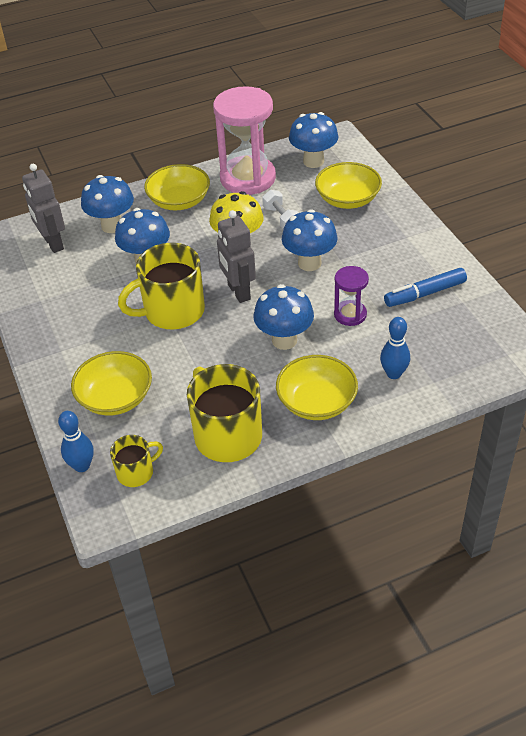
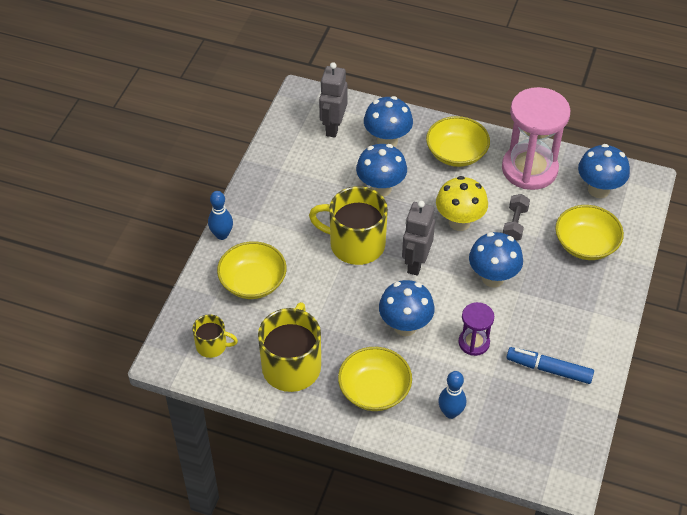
camera: 40 degrees right, 5 degrees up
(82, 466) = (186, 314): blue bowling pin -> blue bowling pin (222, 235)
(281, 219) = (514, 224): white dumbbell -> grey dumbbell

